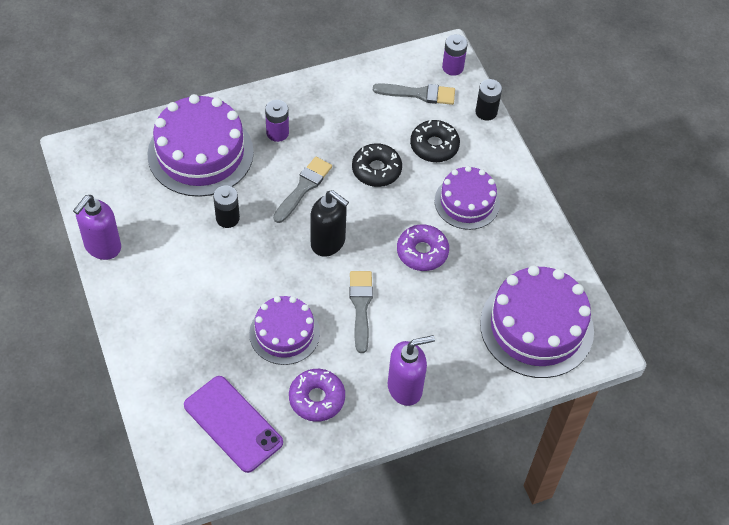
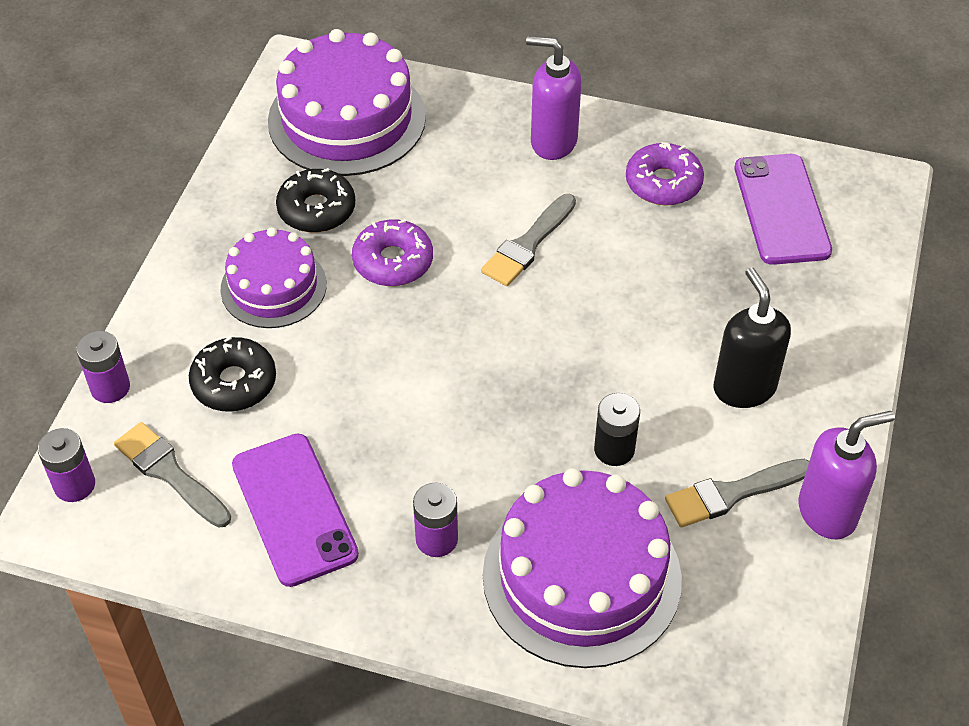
camera: 140 degrees left, 5 degrees down
(284, 333) = (648, 266): purple cake -> none
(303, 187) = (470, 431): grey brush -> grey brush (731, 494)
(328, 242) = (501, 339): black soap dispenser -> black soap dispenser (744, 387)
(350, 110) = (294, 509): none -> purple phone
(376, 170) = (346, 396): black donut -> black donut (316, 209)
(486, 112) = (110, 387): black battery -> purple battery

